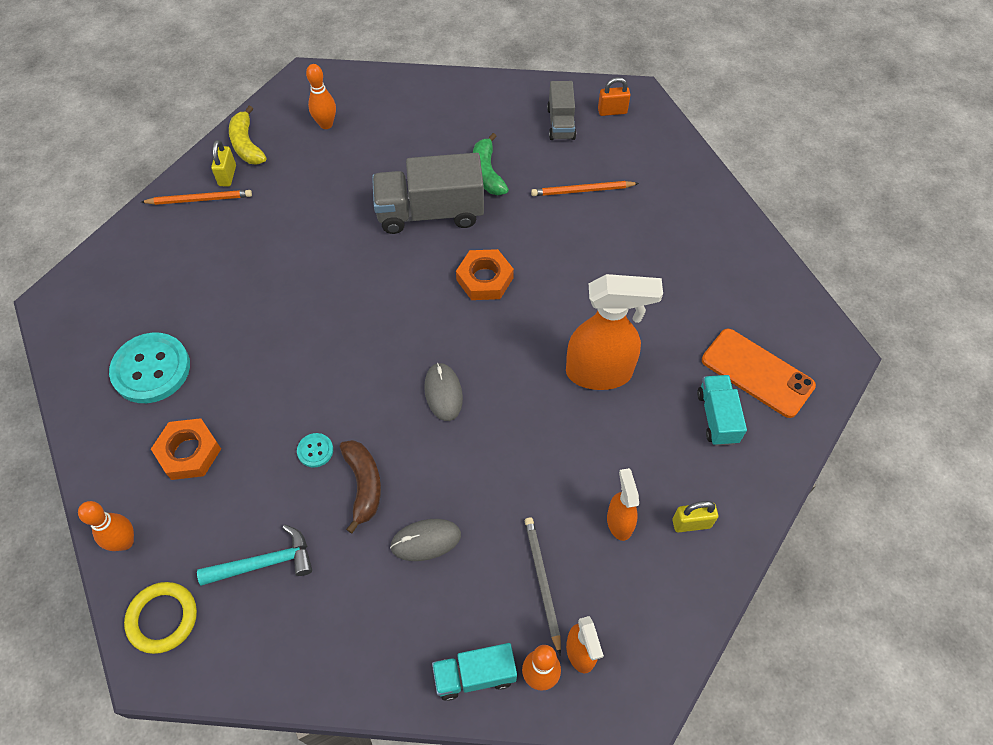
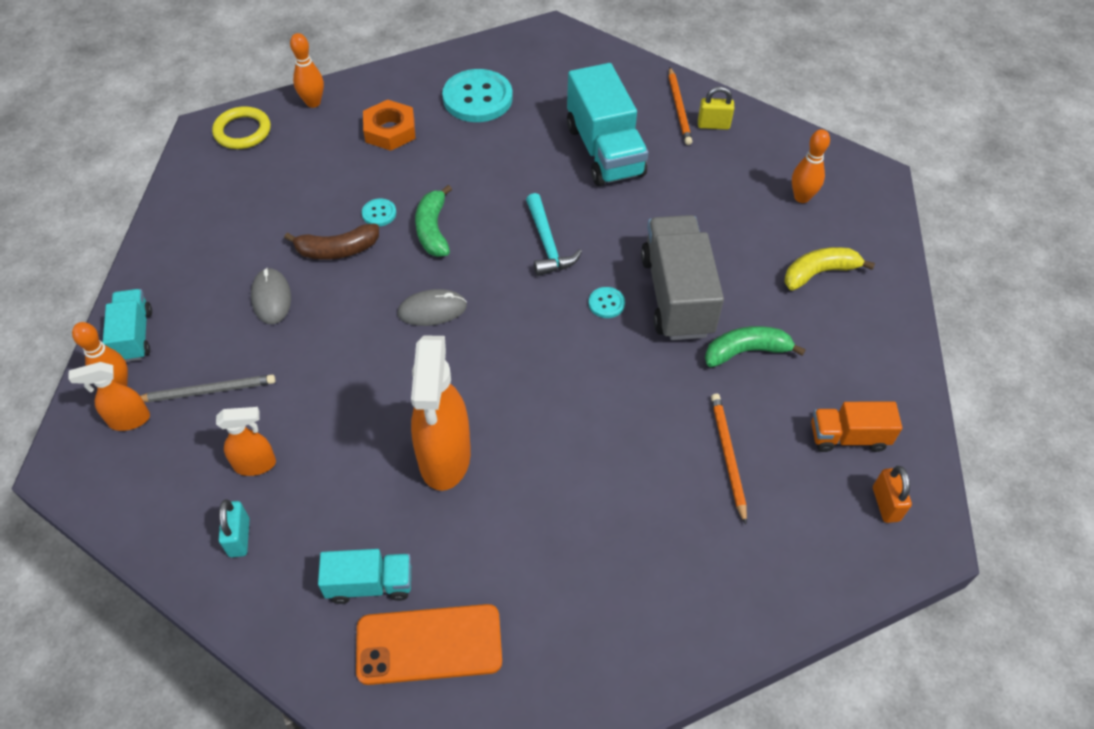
camera: 90 degrees right, 5 degrees down
(247, 145) = (759, 136): yellow banana -> yellow banana (819, 273)
(249, 258) = (604, 151): none -> turquoise truck
(264, 563) = (275, 187): turquoise hammer -> turquoise hammer (547, 243)
(342, 399) = (433, 230): none -> green banana
(438, 260) = (606, 303): none -> turquoise button
(484, 279) = (580, 347): orange nut -> none
(561, 123) = (848, 437): grey truck -> orange truck
(691, 523) = (239, 537): yellow padlock -> turquoise padlock
(757, 373) = (429, 644): orange phone -> orange phone turned 45 degrees clockwise

